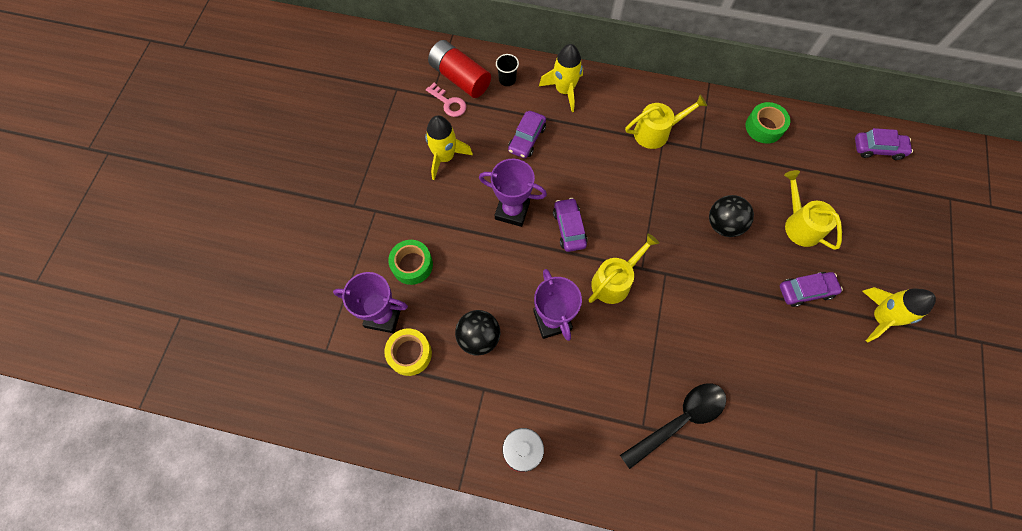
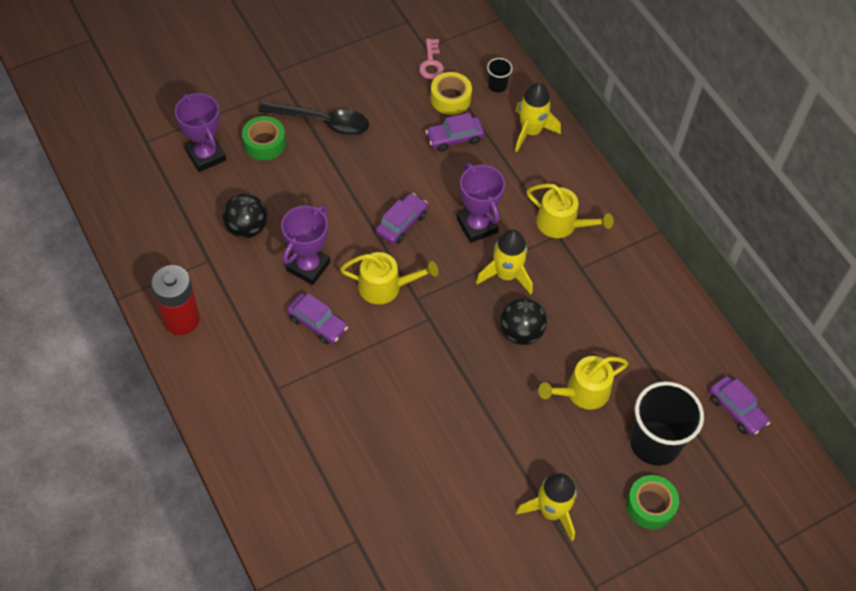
camera: 45 degrees right, 10 degrees down
(410, 354) = (192, 194): yellow tape -> yellow tape (450, 98)
(445, 157) = (379, 96): yellow rocket -> yellow rocket (506, 275)
(460, 78) = (463, 53): red battery -> none
(512, 211) = (377, 174): purple trophy -> purple trophy (477, 226)
(679, 420) = (306, 411): black spoon -> black spoon (322, 122)
(764, 127) = (658, 303): green tape -> green tape (650, 505)
(800, 225) = (583, 392): yellow watering can -> yellow watering can turned 135 degrees counterclockwise
(805, 291) = (518, 435): purple car -> purple car (317, 323)
(869, 213) = (654, 442): none -> black cup

